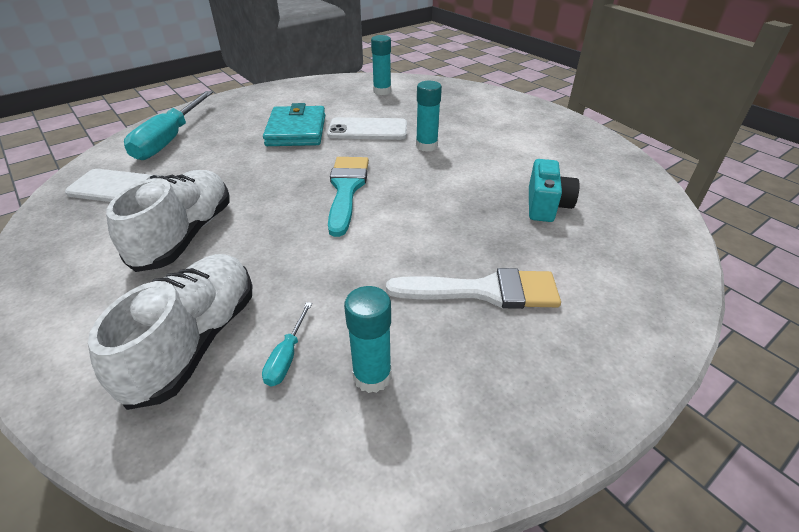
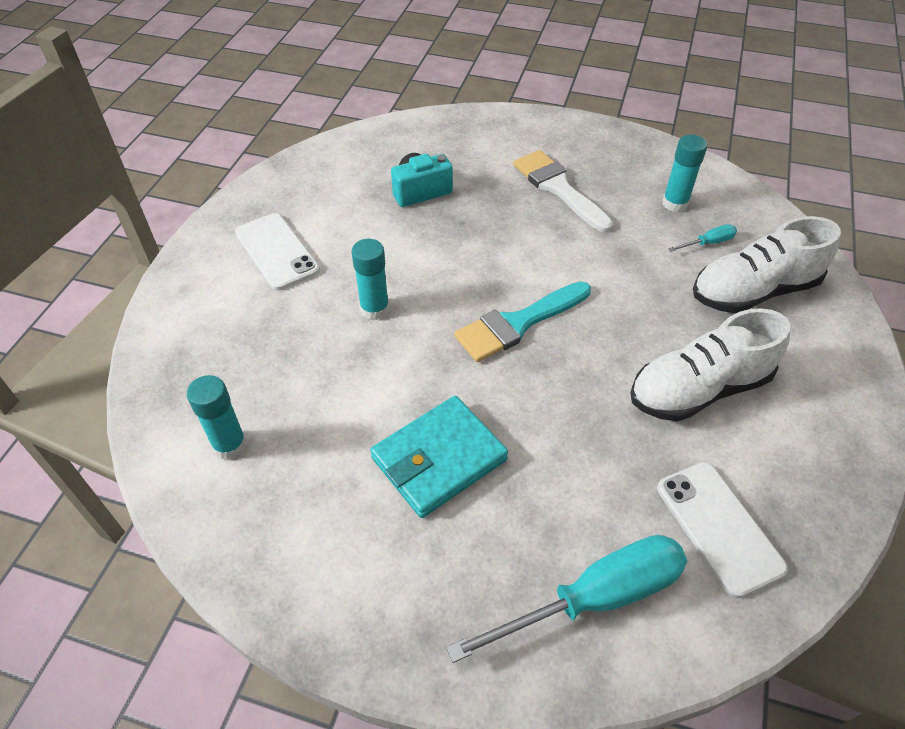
camera: 125 degrees left, 10 degrees up
(368, 130) = (375, 384): white phone -> white phone (276, 252)

